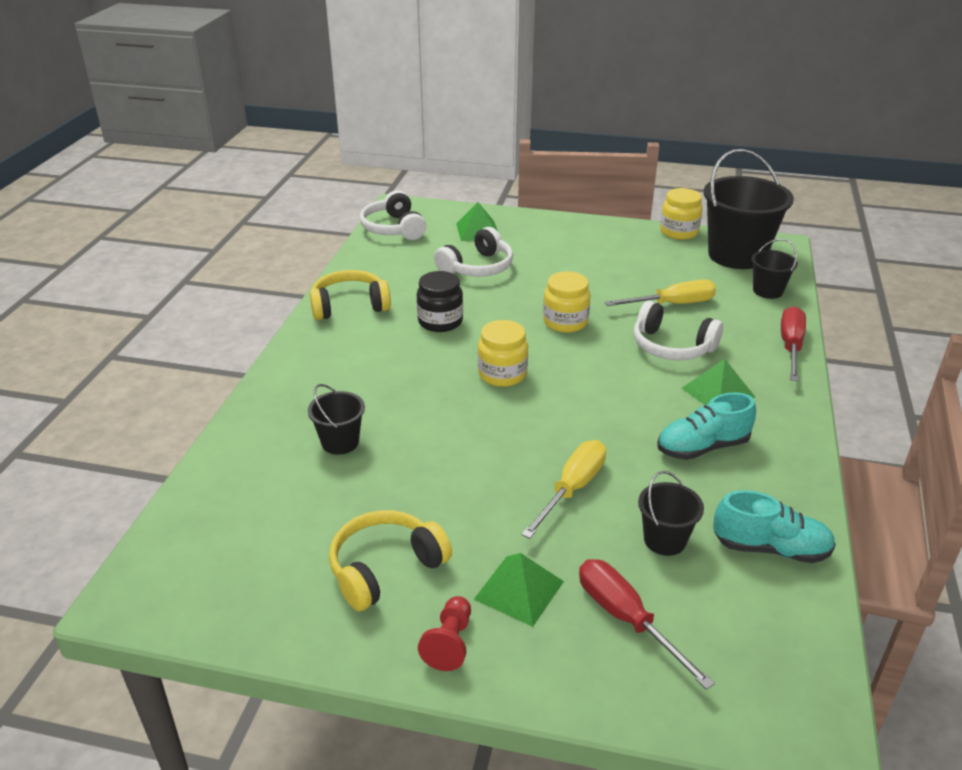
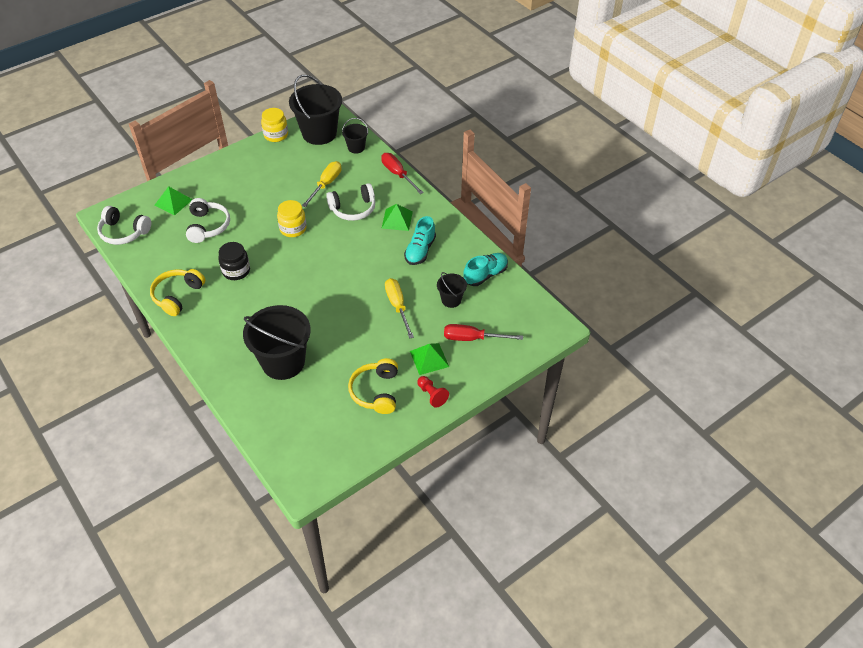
camera: 50 degrees left, 15 degrees up
(340, 442) = (283, 362): black bucket -> black bucket, size x2.05
(502, 374) = (303, 277): yellow jar -> none

